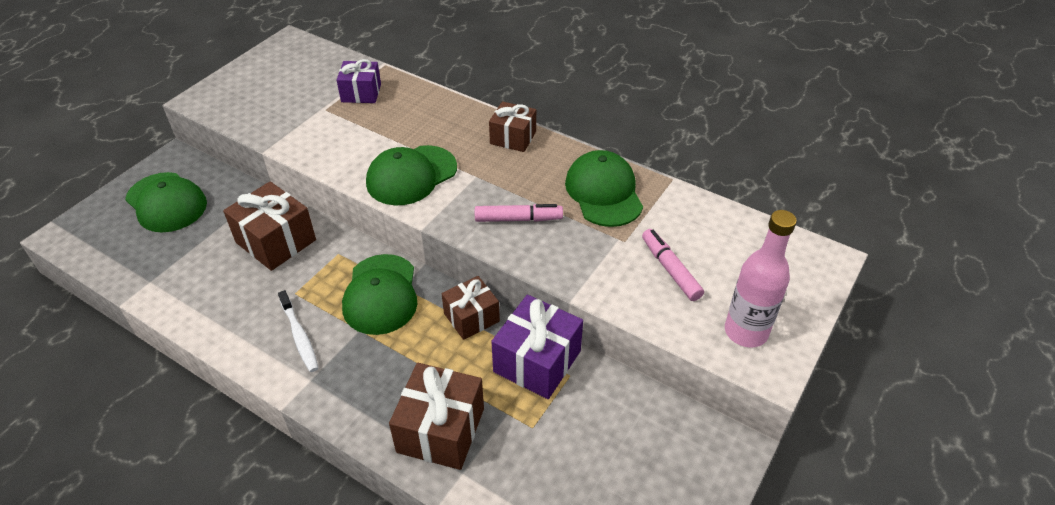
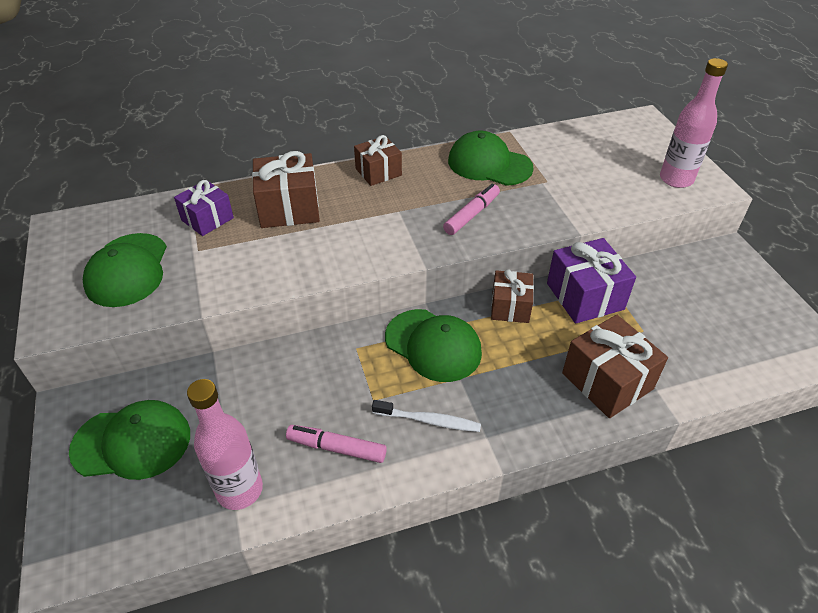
camera: 50 degrees left, 0 degrees up
(164, 275) = (239, 490): none -> pink bottle
(276, 241) = (292, 382): brown gift -> brown gift (289, 208)
(411, 175) = (355, 242): green cap -> green cap (127, 270)
(670, 269) = (594, 177): pink marker -> pink marker (336, 448)

